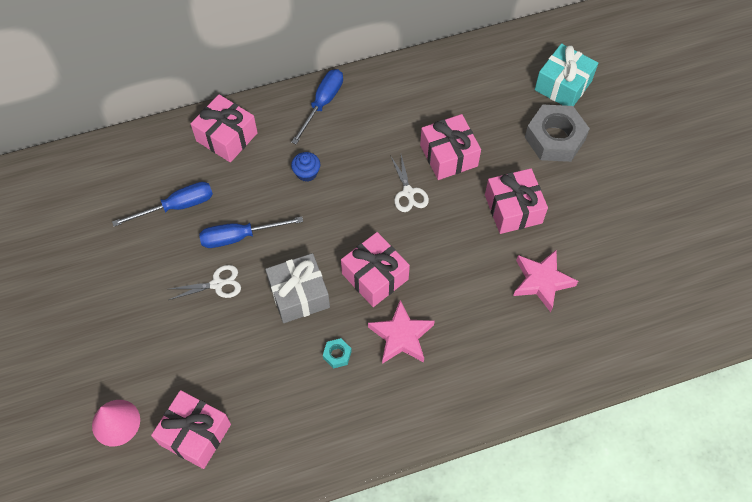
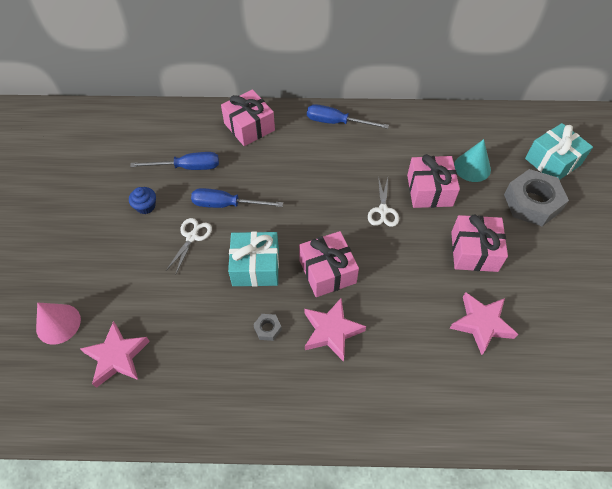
camera: 20 degrees right, 5 degrees down
(195, 434) = (117, 357): pink gift -> pink star
(217, 284) = (192, 237): white scissors -> white scissors turned 75 degrees counterclockwise
(299, 295) = (255, 267): grey gift -> turquoise gift
(306, 173) = (302, 171): blue cupcake -> blue cupcake (146, 206)
(322, 104) = (336, 122): blue screwdriver -> blue screwdriver turned 120 degrees counterclockwise
(337, 355) = (267, 329): turquoise nut -> grey nut
(484, 116) = (472, 167): none -> turquoise cone

